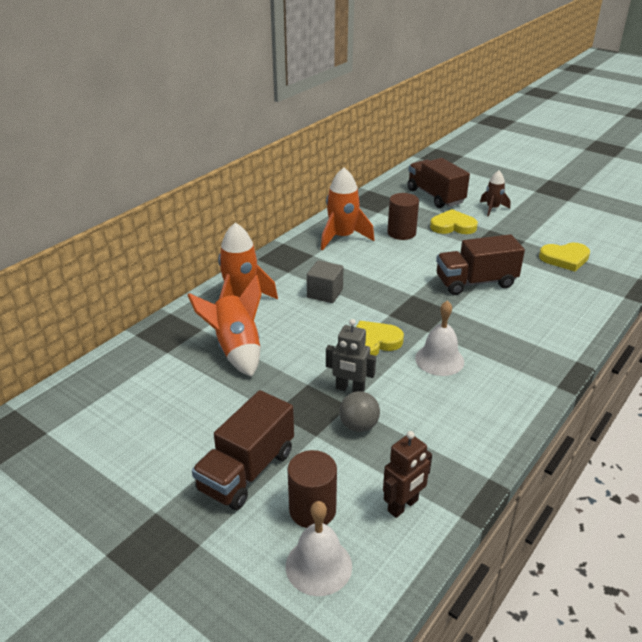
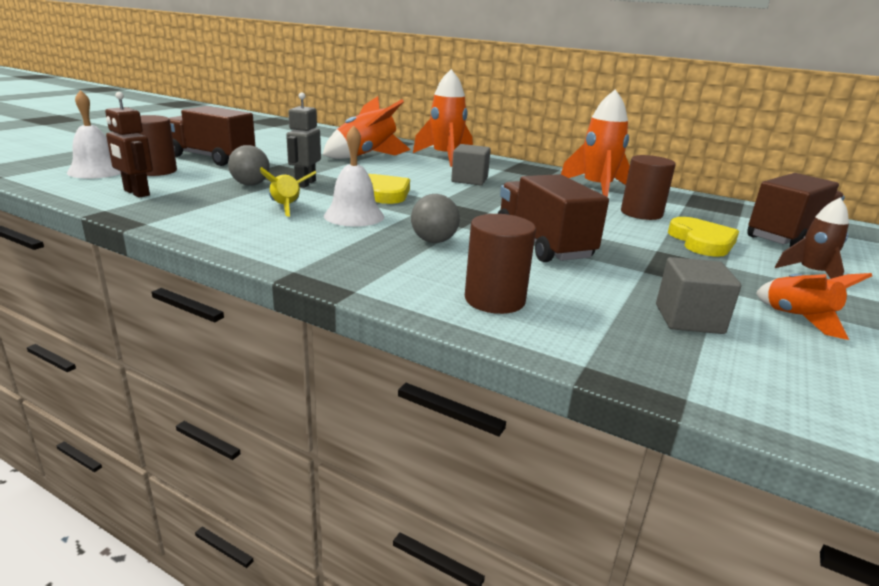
camera: 80 degrees right, 10 degrees down
(427, 397) = (286, 208): none -> yellow rocket
(484, 325) = (434, 241): none -> grey ball
(551, 230) = (798, 318): none -> orange rocket
(565, 258) = (689, 319): yellow heart -> grey cube
(567, 312) = (494, 300): none -> brown cylinder

